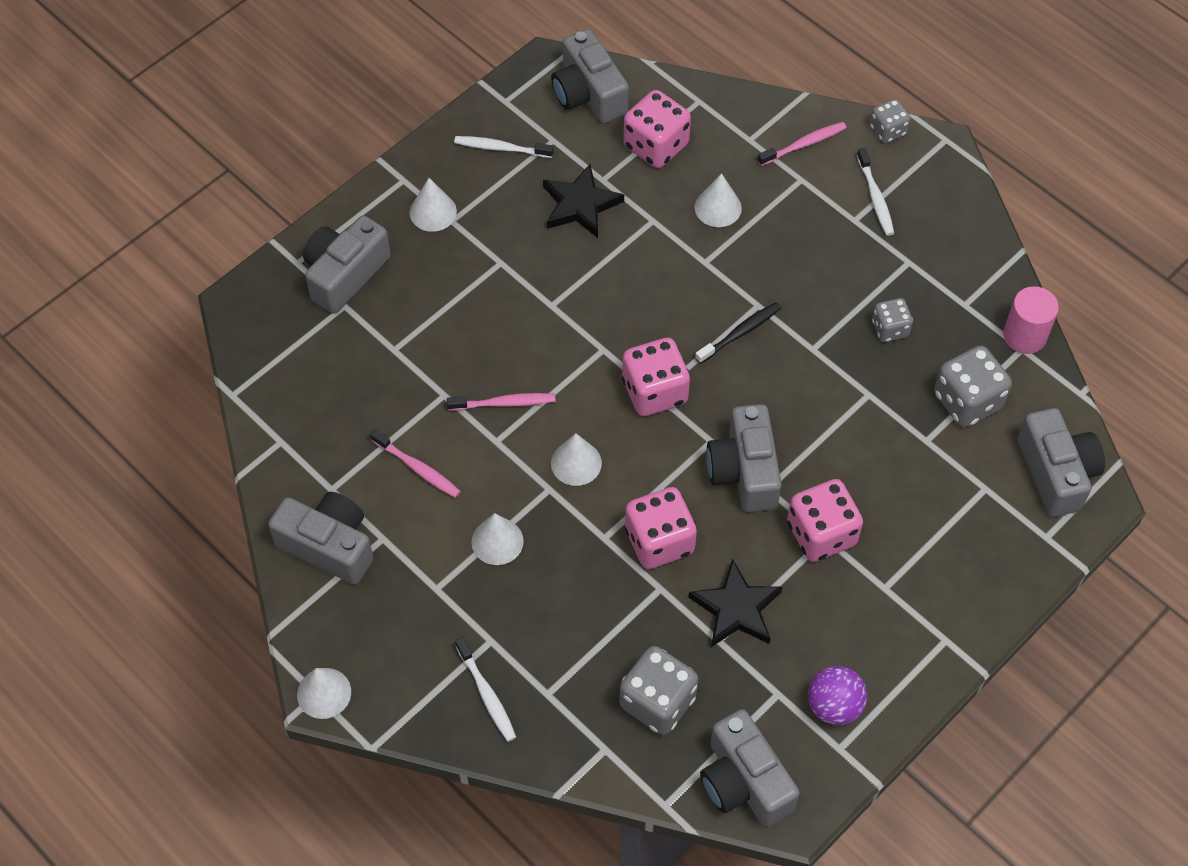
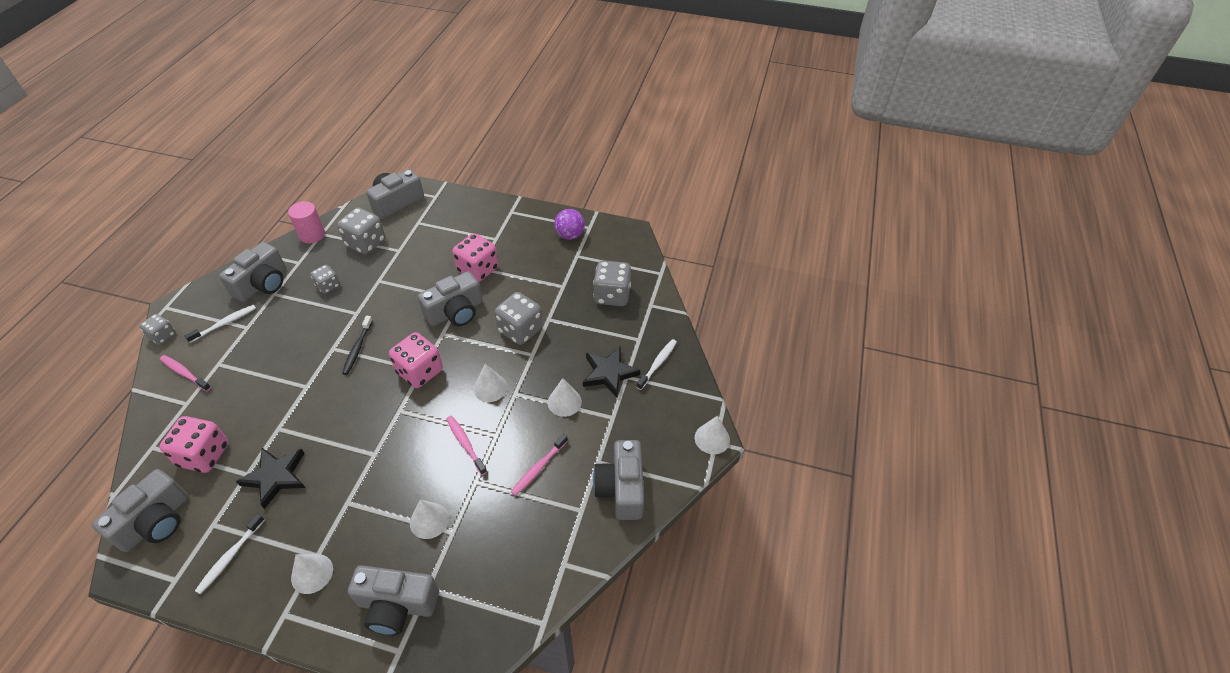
camera: 120 degrees left, 10 degrees down
(417, 468) = (538, 468): pink toothbrush -> pink toothbrush turned 150 degrees counterclockwise
(501, 148) = (230, 557): white toothbrush -> white toothbrush turned 45 degrees clockwise
(659, 541) = (520, 330): pink dice -> grey dice
(718, 207) = (255, 397): white cone -> white cone (429, 520)
(736, 608) = (541, 286): black star -> black star (609, 373)
(740, 333) = (357, 348): black toothbrush -> black toothbrush turned 105 degrees counterclockwise
(744, 781) = (629, 251): grey camera -> grey camera (262, 284)

